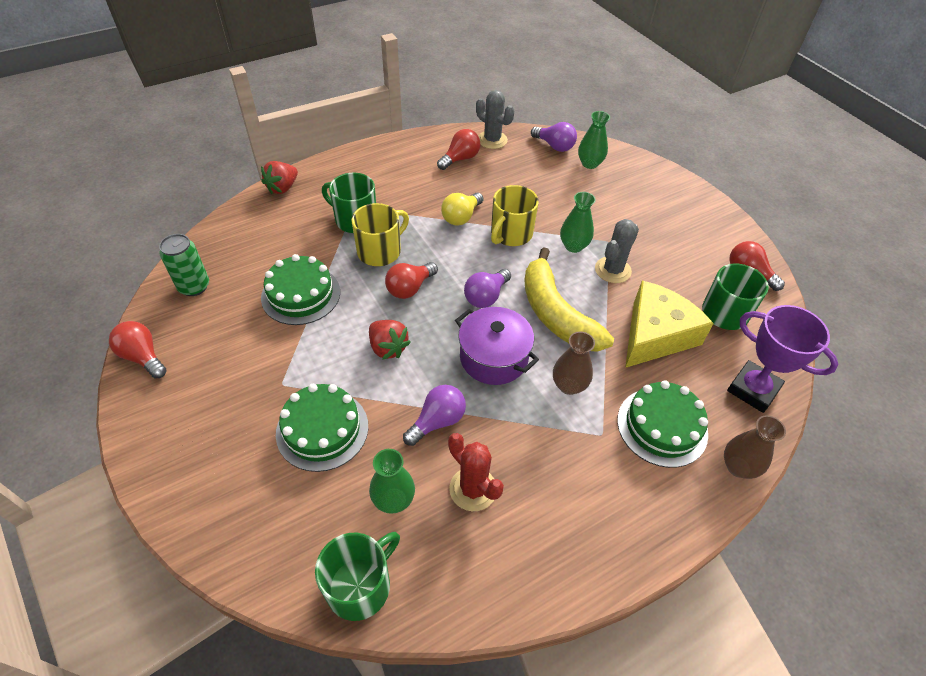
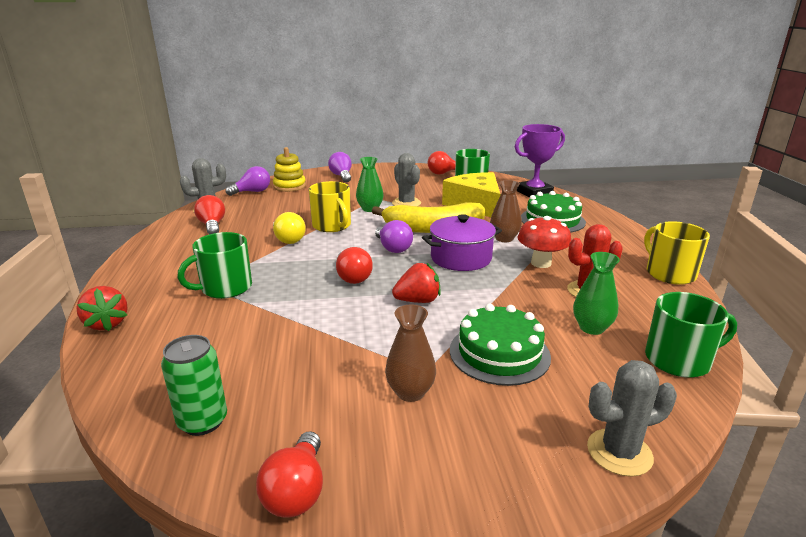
camera: 65 degrees left, 25 degrees down
(143, 357) = (296, 491): red light bulb -> red light bulb turned 60 degrees counterclockwise
(211, 536) = (619, 452): none -> grey cactus
(301, 294) = (302, 338): green cake -> none
(360, 586) = (679, 360): green mug -> green mug turned 105 degrees clockwise
(380, 251) = (287, 283): yellow mug -> yellow mug (669, 273)
(437, 421) = (515, 293): purple light bulb -> purple light bulb (341, 176)
(521, 433) = (541, 263): none -> red mushroom
(589, 164) = (289, 186): green vase -> yellow stacking toy
(738, 467) = (589, 209): brown vase -> brown vase (410, 392)

